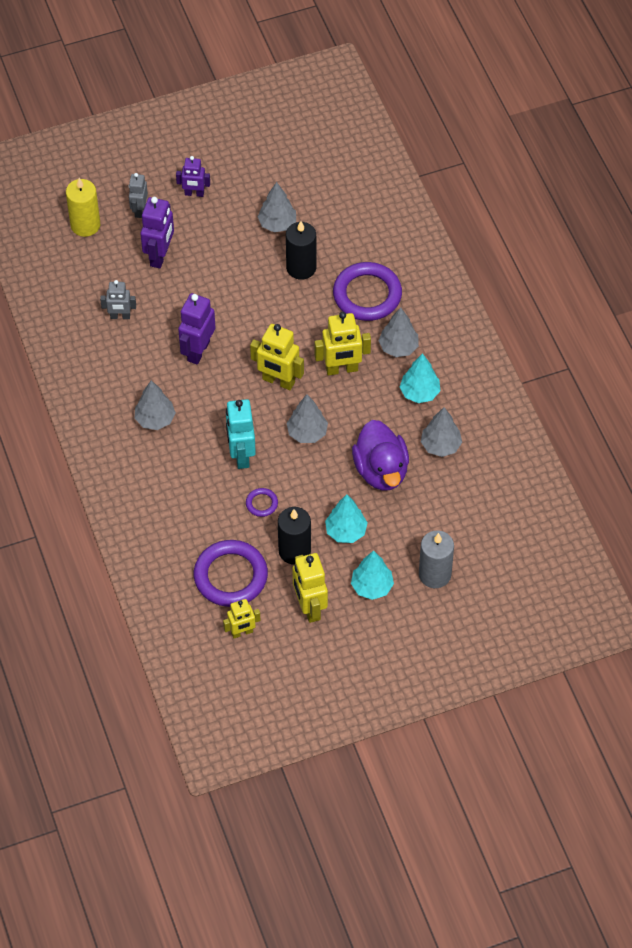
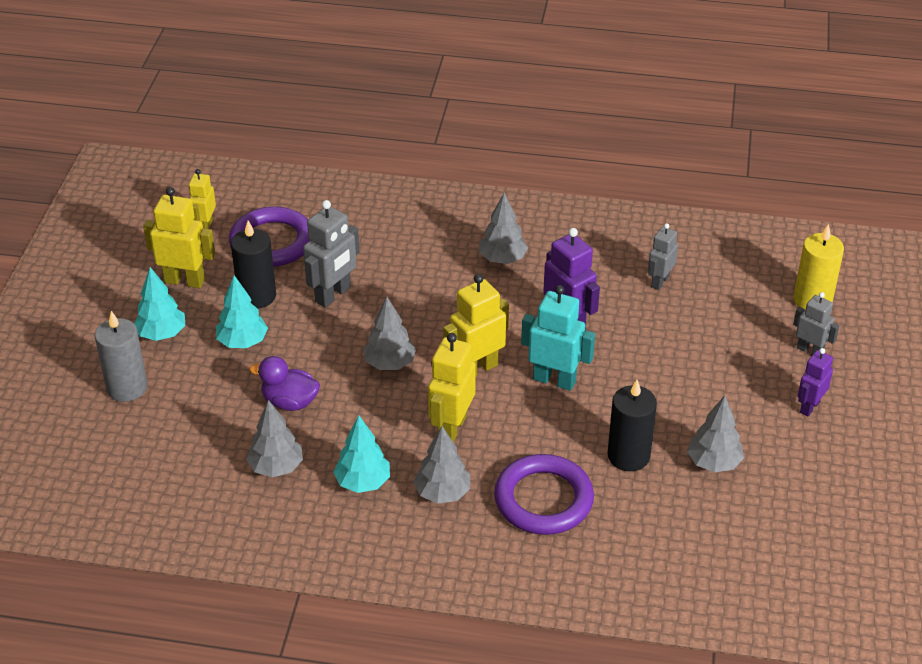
camera: 120 degrees right, 15 degrees down
(160, 256) = (727, 342): purple robot -> none
(241, 455) = (405, 303): turquoise robot -> turquoise robot (554, 380)
(261, 503) = (333, 295): purple ring -> grey robot
(381, 470) = (289, 402): purple duck -> purple duck, size x0.65

